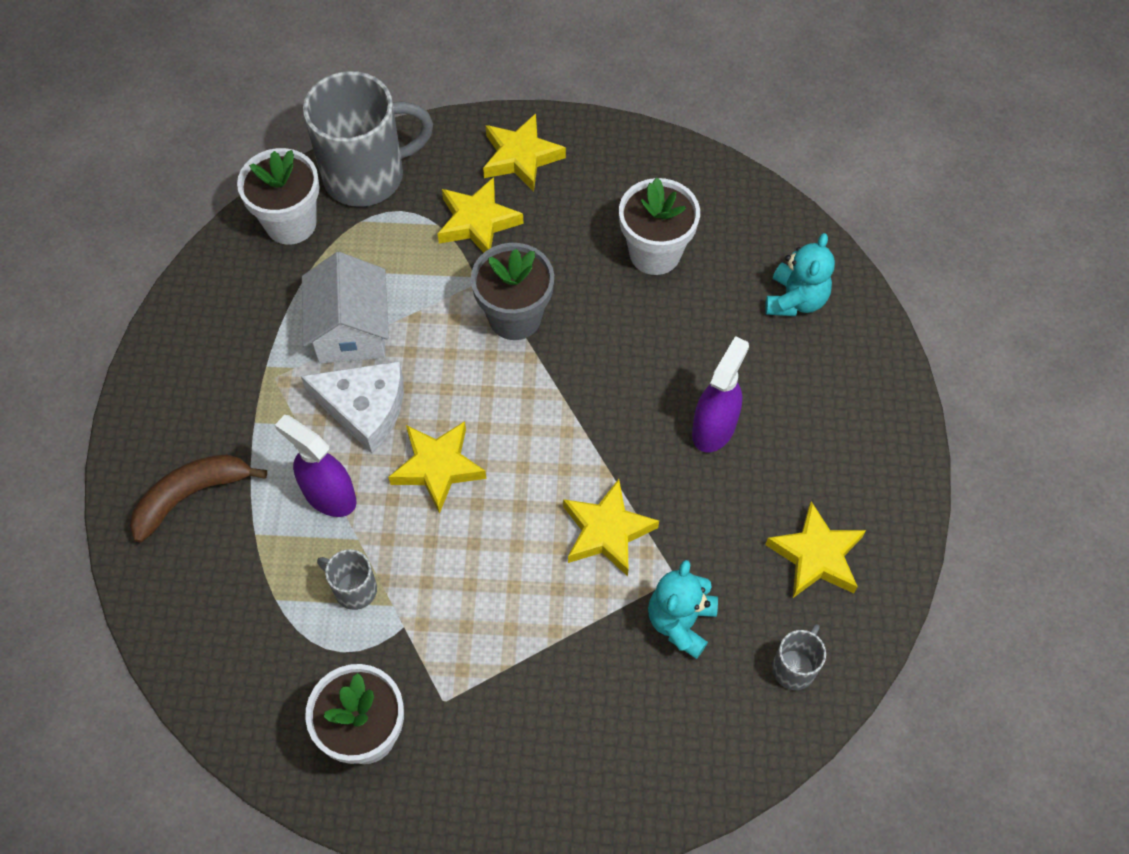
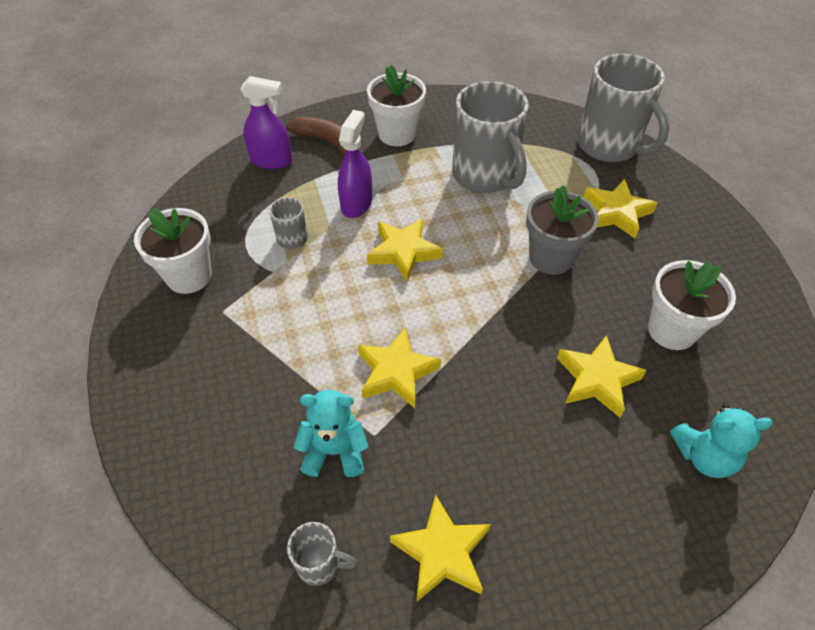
camera: 70 degrees right, 10 degrees down
(291, 223) = (545, 124): white flower pot -> white flower pot (397, 134)
(351, 330) = (485, 176): white house -> grey mug
(364, 408) = (429, 200): white cheese -> none
(521, 157) = (691, 219): yellow star -> yellow star (596, 379)
(714, 428) = (530, 424): purple spray bottle -> purple spray bottle (271, 161)

